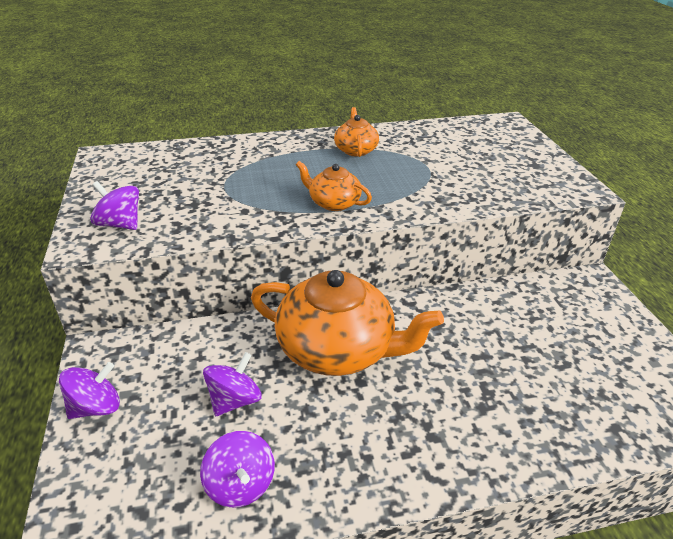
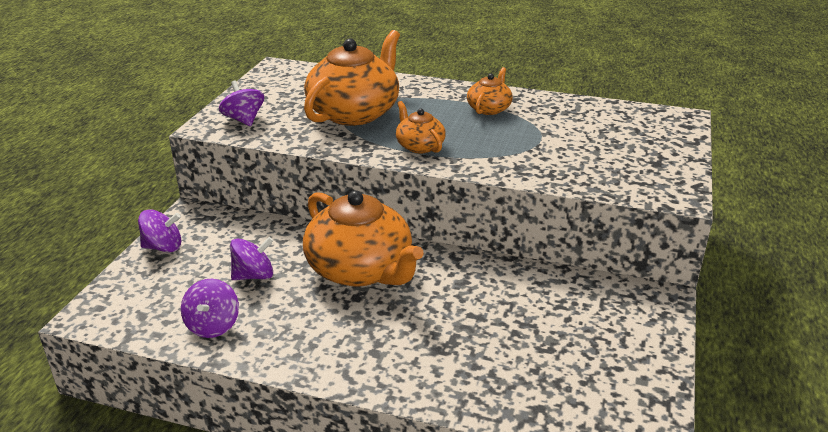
camera: 30 degrees right, 5 degrees down
(235, 185) = (354, 113): none -> orange teapot

